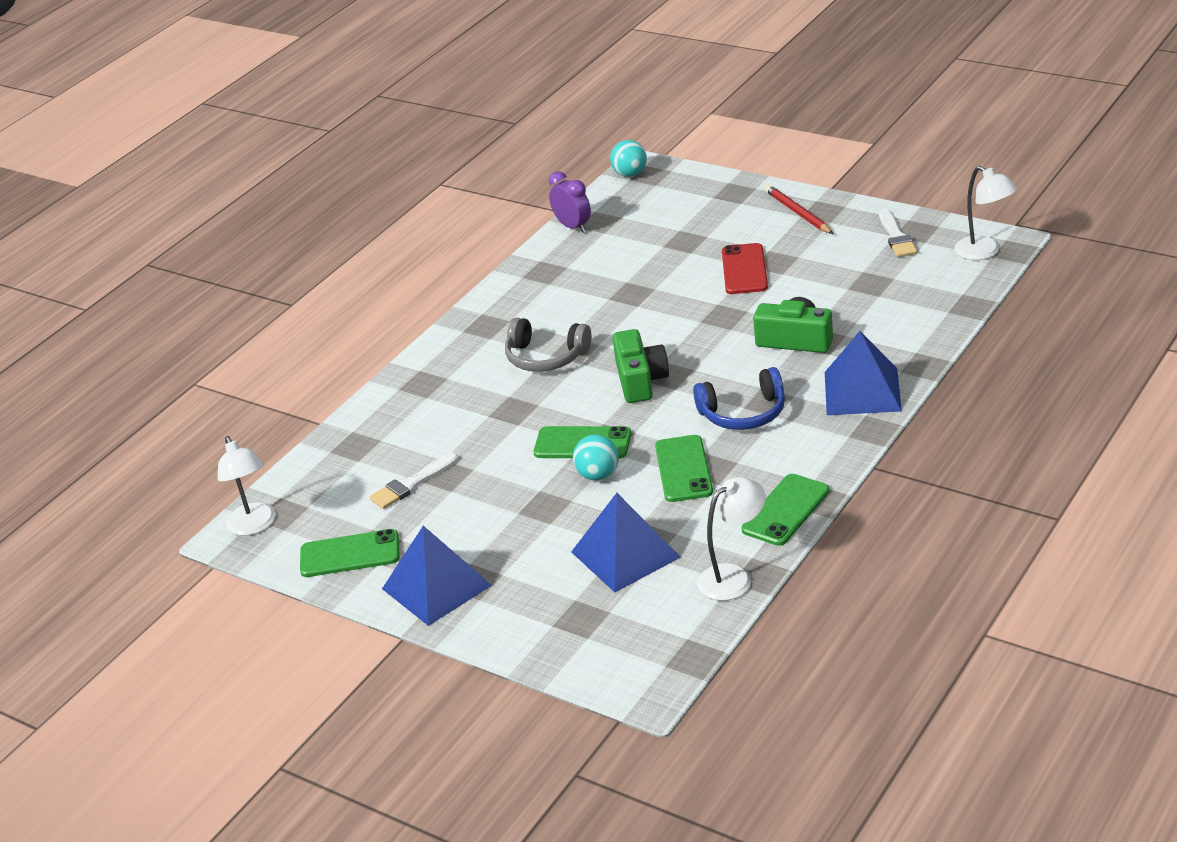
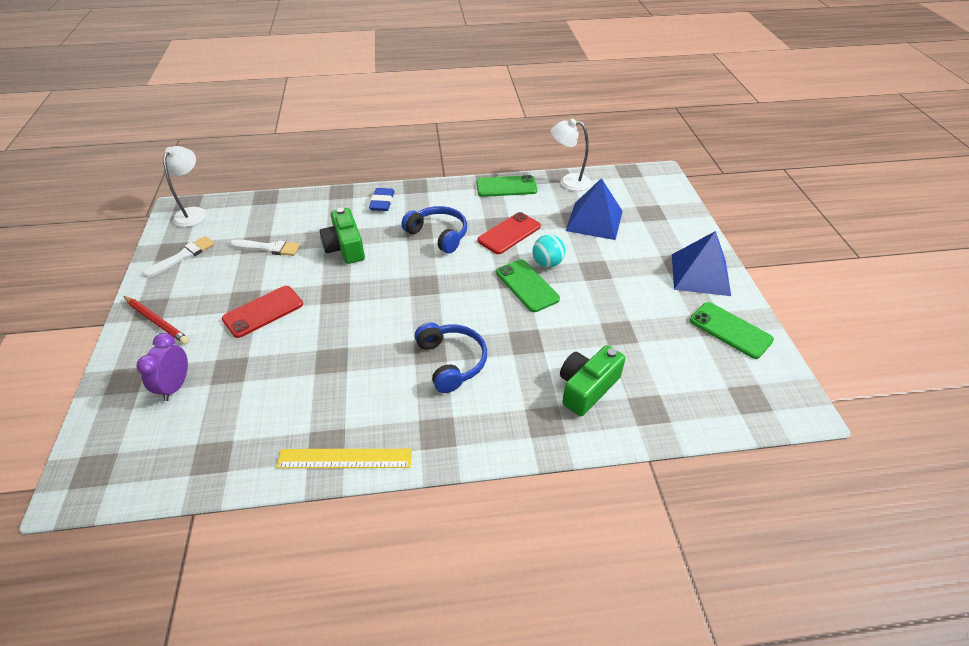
camera: 135 degrees left, 10 degrees up
(254, 526) = (778, 404): white lamp -> none
(411, 484) = (646, 344): white brush -> white brush (269, 248)
(521, 277) = (345, 458): none -> yellow ruler
(546, 357) = (451, 362): grey headphones -> blue headphones
(573, 227) = (229, 474): purple clock -> purple clock (175, 386)
(630, 174) = (93, 490): turquoise ball -> none
(640, 380) = (440, 295): green camera -> green camera (587, 388)
(683, 469) = (509, 233): green phone -> red phone
(798, 213) = (157, 321): red pencil -> red pencil turned 75 degrees counterclockwise
(862, 391) = (382, 202): blue pyramid -> blue eraser

